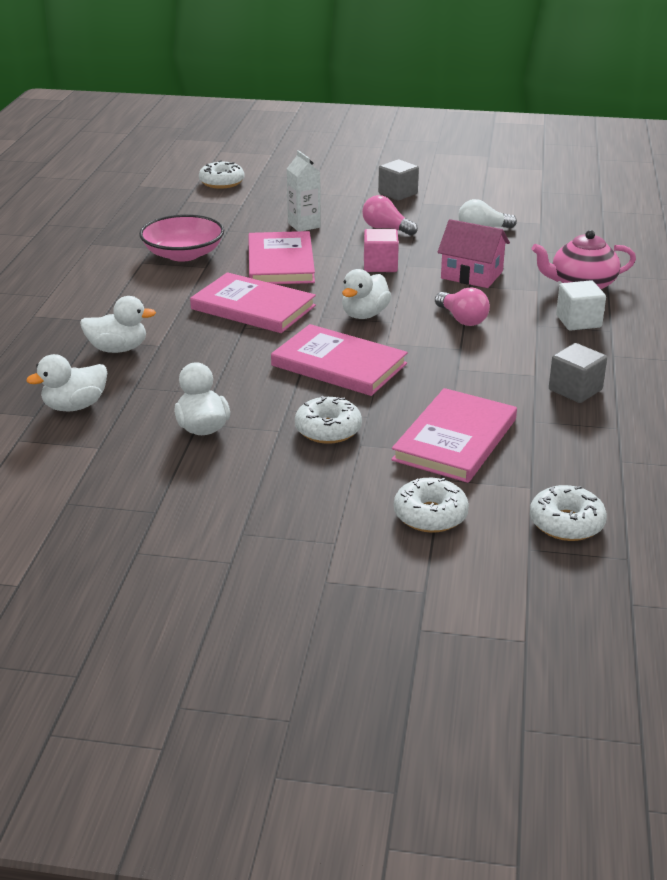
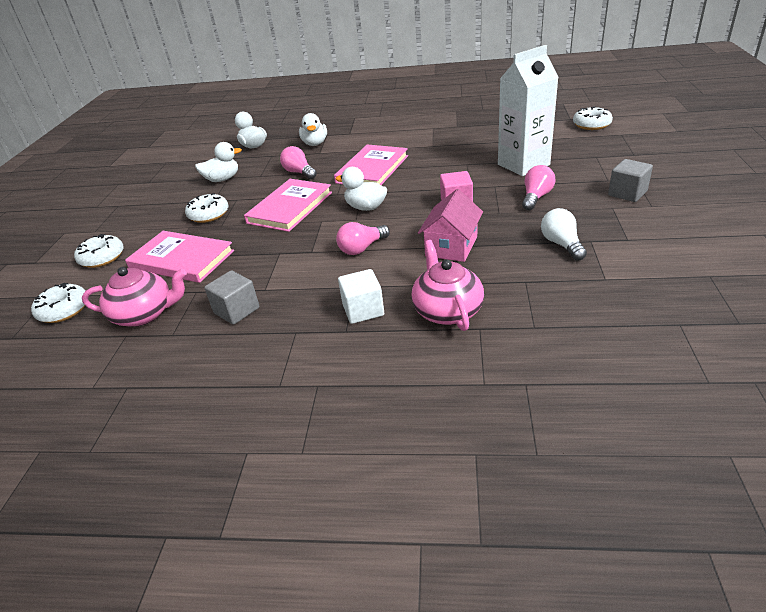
camera: 90 degrees right, 5 degrees up
(183, 254) = (450, 136): pink bowl -> none
(224, 360) = (299, 172): none -> pink light bulb
(280, 262) = (448, 167): pink book -> none
(304, 225) = (523, 165): white carton -> white carton, size x1.78
(579, 452) = (145, 314): none -> pink teapot

